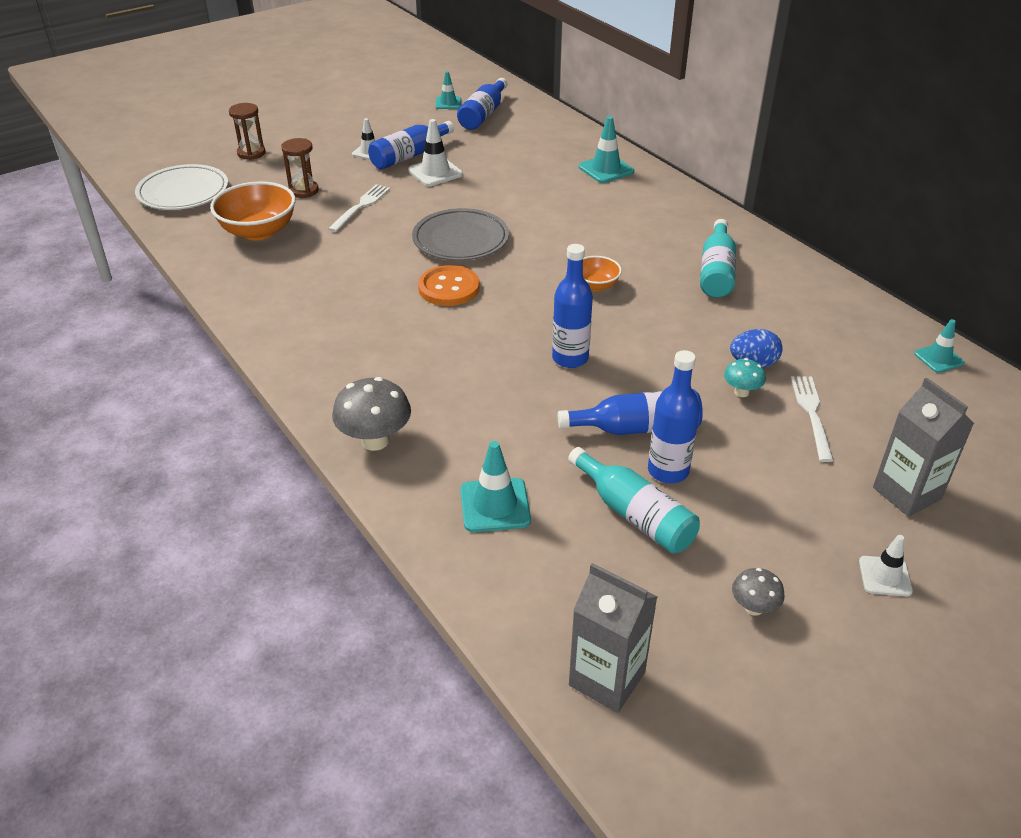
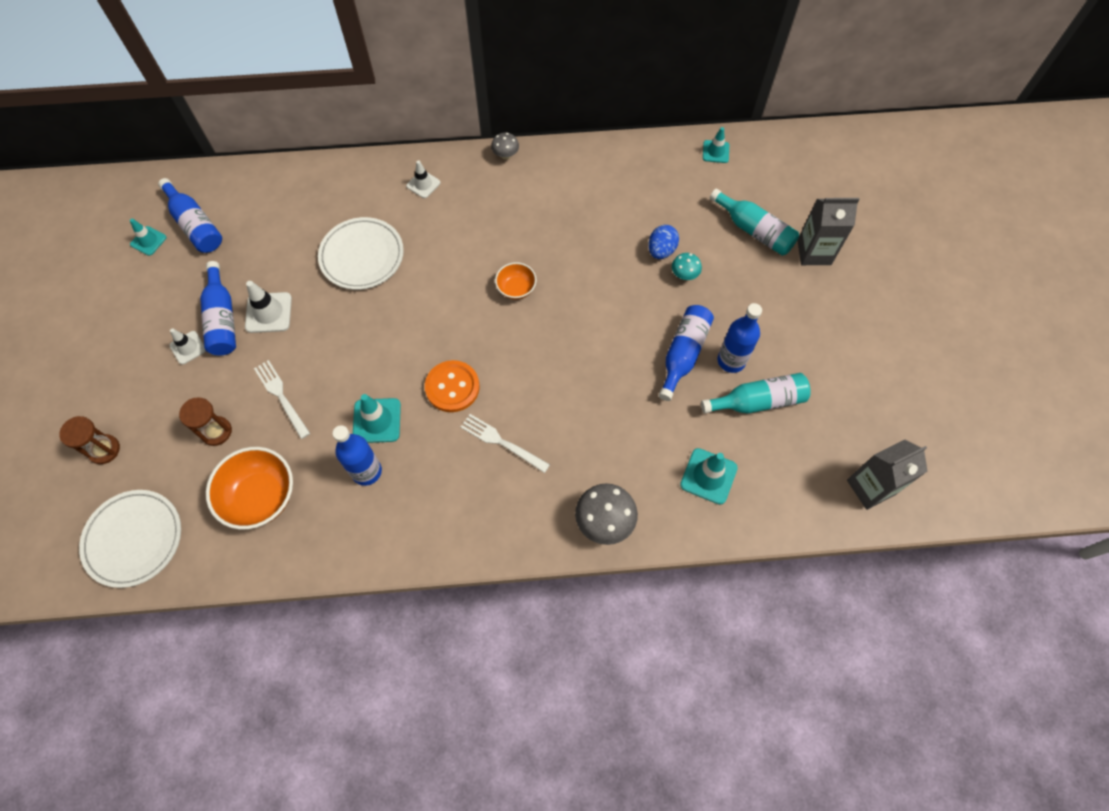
camera: 60 degrees left, 25 degrees up
(460, 239) = (390, 345): grey plate -> none
(537, 193) = (362, 256): none -> white plate
(570, 358) = (589, 352): blue bottle -> blue bottle (366, 471)
(606, 169) = (363, 189): turquoise traffic cone -> turquoise traffic cone (377, 420)
(716, 272) = (551, 206): turquoise bottle -> turquoise bottle (754, 230)
(754, 608) = (857, 384): grey mushroom -> grey mushroom (505, 155)
(811, 413) = (725, 251): white fork -> white fork (501, 442)
(885, 576) = (866, 307): white traffic cone -> white traffic cone (423, 184)

